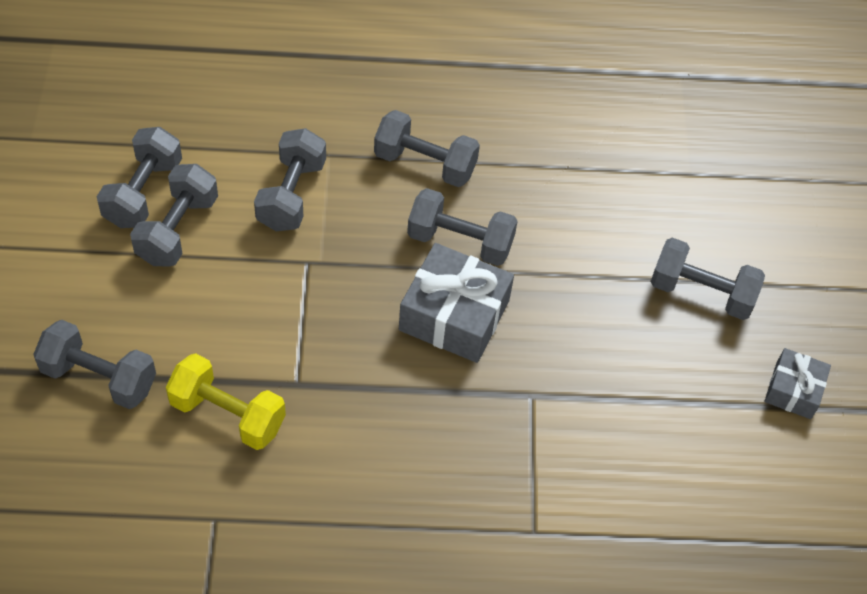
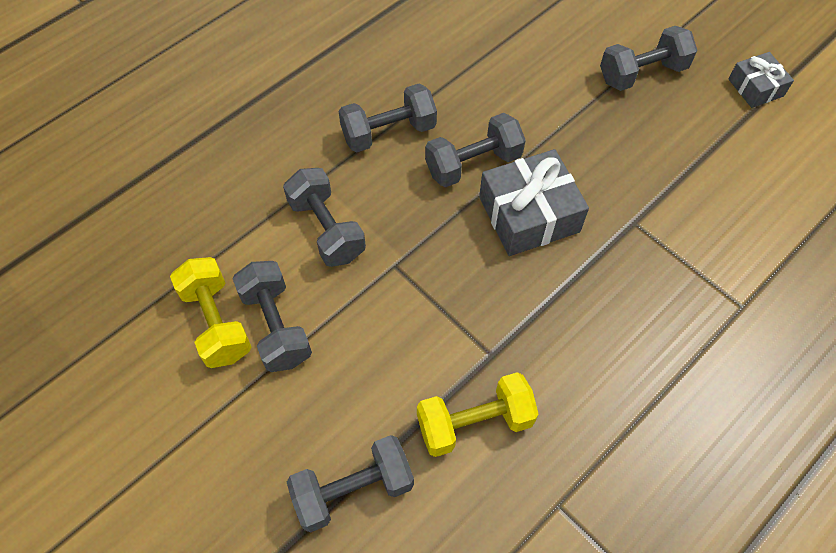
camera: 40 degrees left, 5 degrees up
(143, 193) = (216, 322): grey dumbbell -> yellow dumbbell

